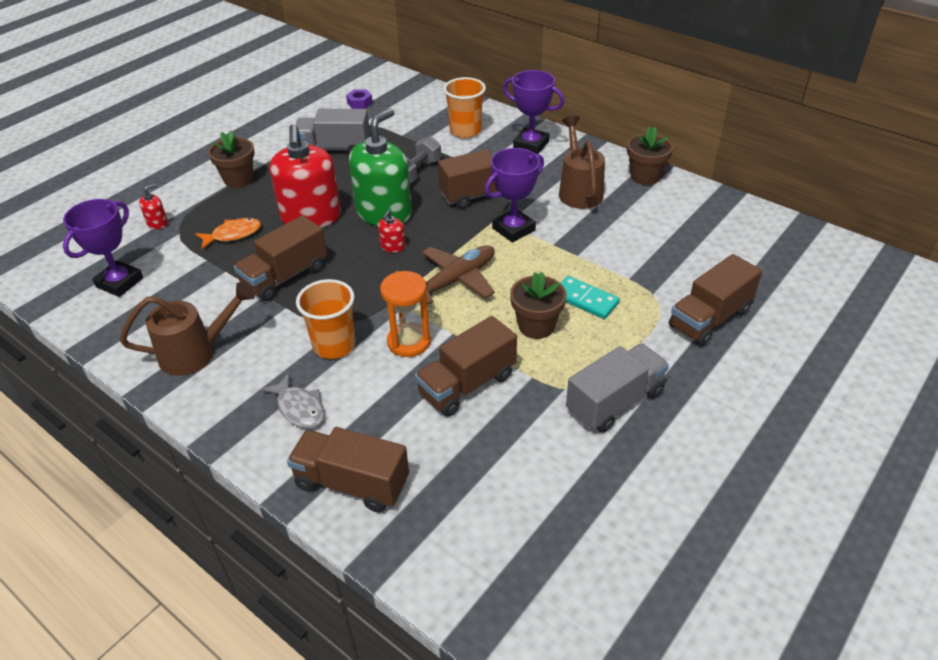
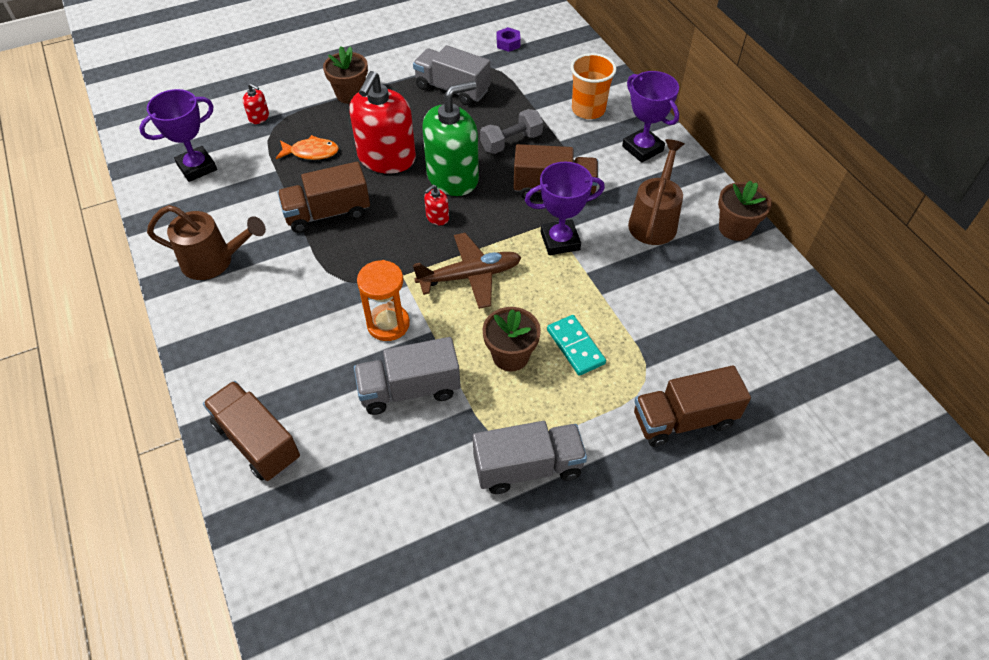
camera: 25 degrees right, 10 degrees up
(157, 223) = (259, 117): red soap dispenser -> red soap dispenser turned 45 degrees clockwise
(299, 408) = (260, 350): grey fish -> none
(334, 345) = (325, 301): orange cup -> none
(467, 384) = (409, 389): brown truck -> grey truck

